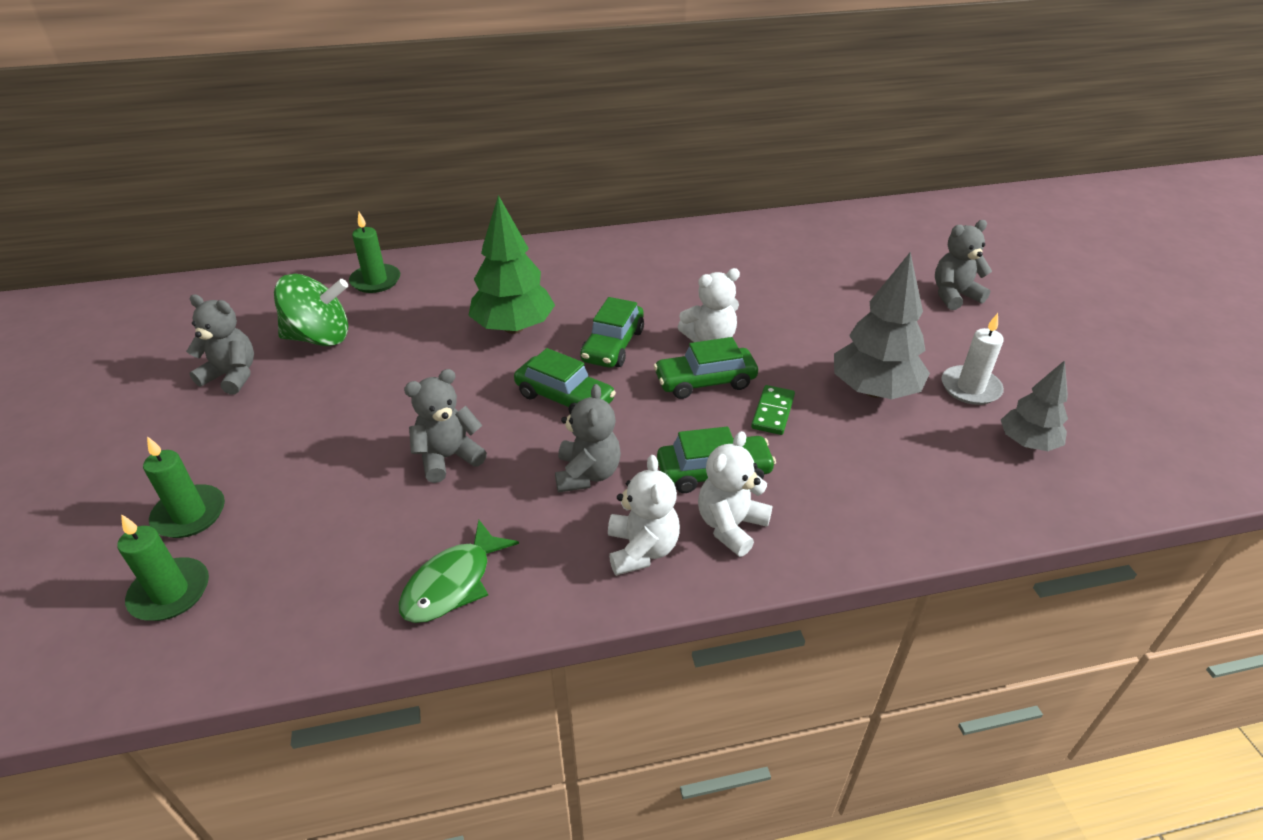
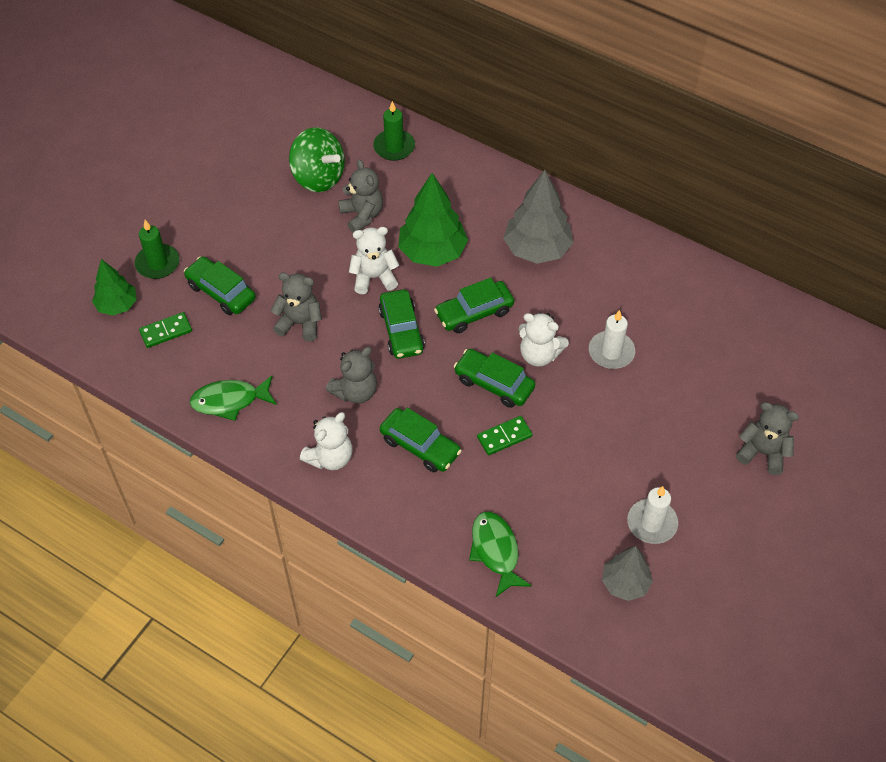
camera: 45 degrees right, 15 degrees up
(170, 592) = (117, 305): green candle -> green tree
(232, 376) = (249, 175): grey teddy bear -> grey teddy bear (362, 215)
(279, 573) = (166, 331): none -> green domino
(313, 489) = (221, 292): none -> green car
(730, 526) = (388, 483): white teddy bear -> white teddy bear (374, 277)
(760, 304) = (611, 352): none -> white candle
(874, 390) = (587, 473): grey tree -> grey tree (537, 249)
(905, 503) = (495, 551): none -> green fish

